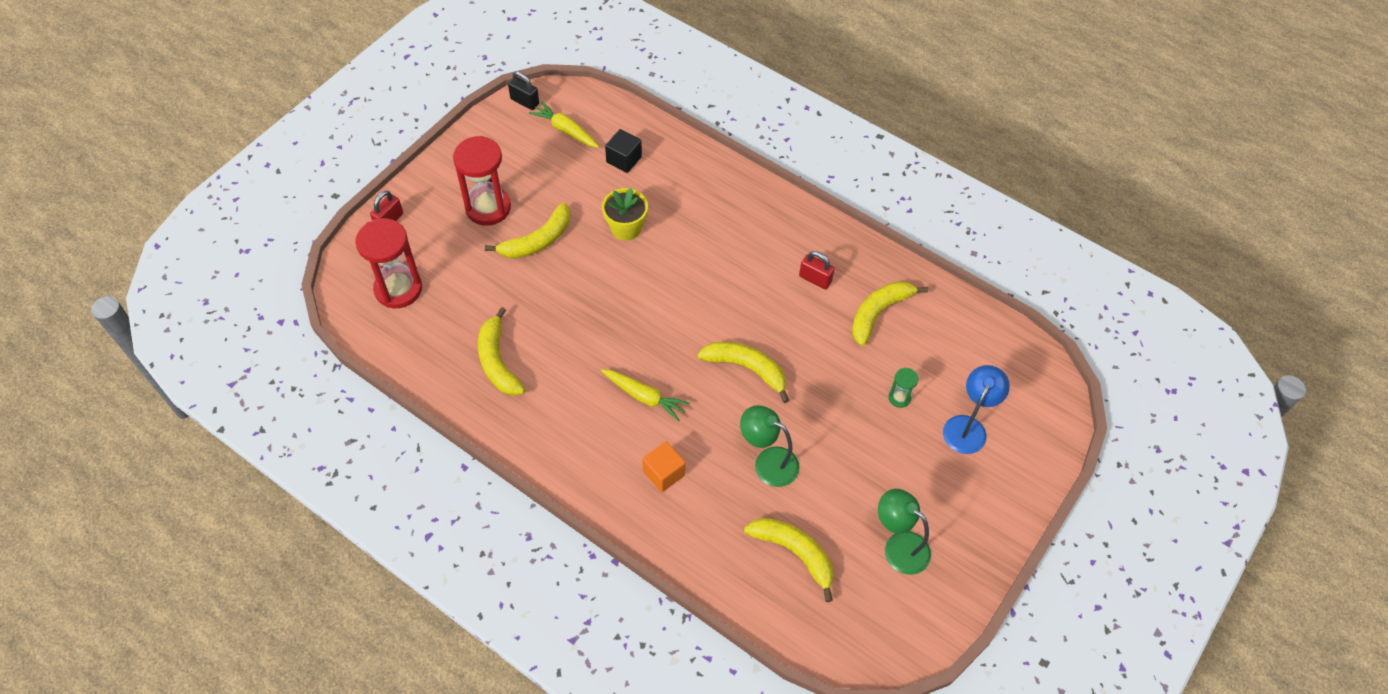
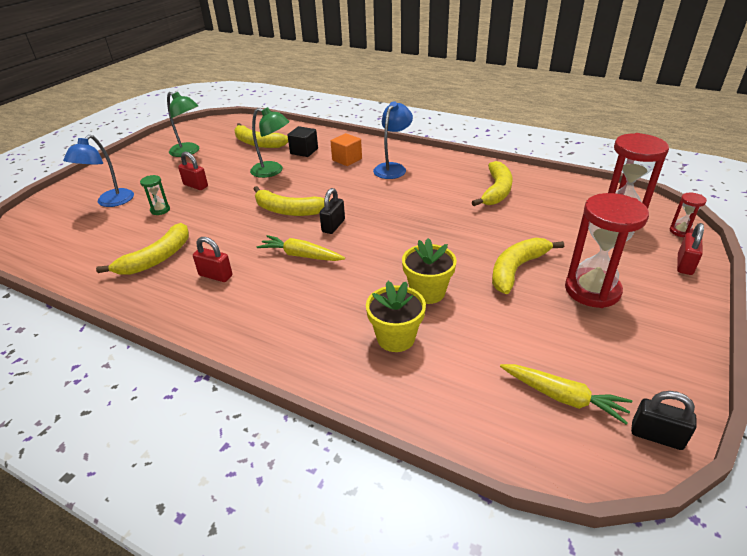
camera: 175 degrees right, 20 degrees down
(354, 261) = (680, 231): none -> red hourglass
(497, 361) = (496, 191): yellow banana -> yellow banana turned 45 degrees clockwise
(606, 438) = (392, 168): none -> blue lamp
(624, 159) = (460, 367): black cube -> black cube (304, 151)
(644, 396) = (370, 188): yellow carrot -> yellow carrot (301, 255)
(663, 189) = (396, 338): none -> yellow flower pot
(697, 331) = (333, 226): none -> black padlock
(868, 445) = (195, 185): none -> red padlock

